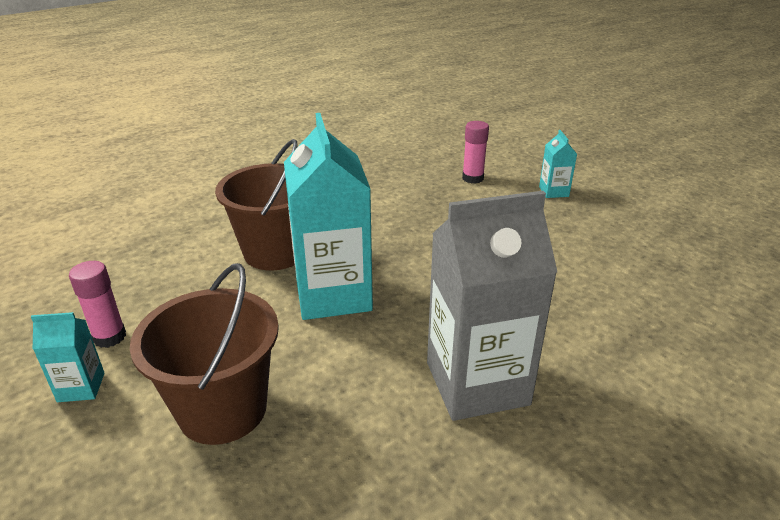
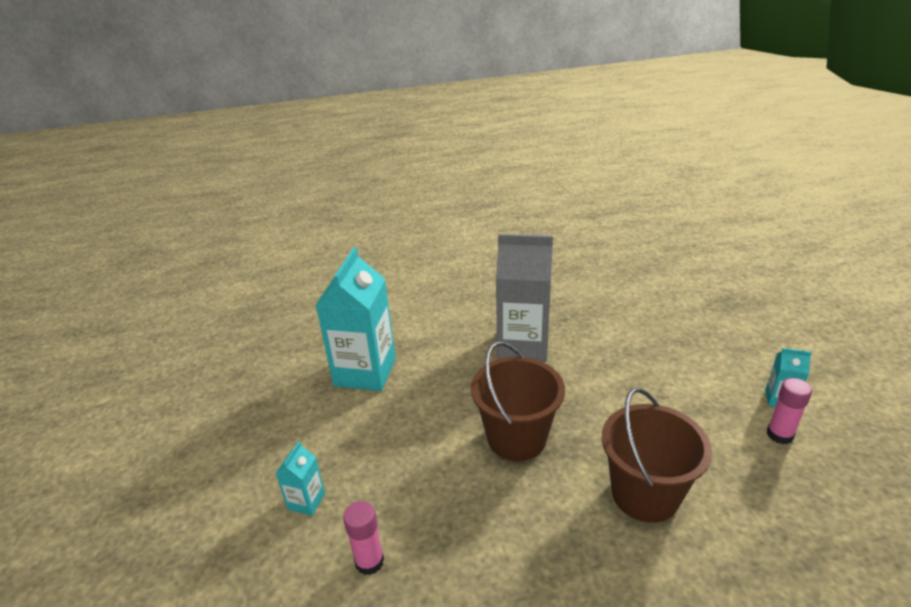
camera: 155 degrees left, 0 degrees up
(223, 409) = (678, 365): brown bucket -> brown bucket (516, 438)
(333, 294) = (595, 428): turquoise carton -> turquoise carton (365, 372)

